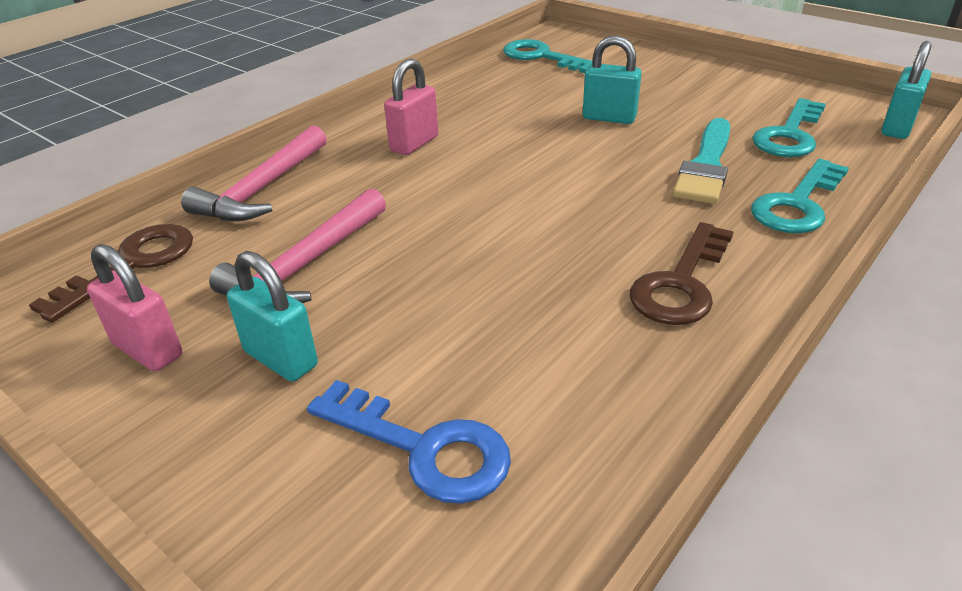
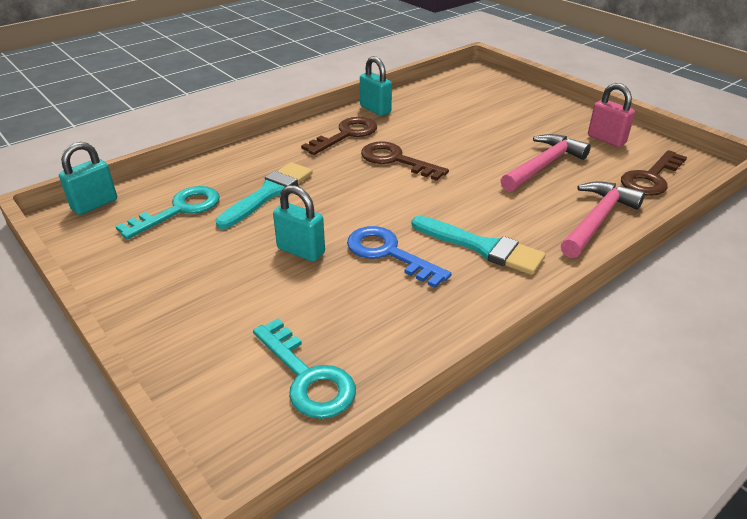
camera: 170 degrees left, 0 degrees up
(281, 359) = (540, 130): turquoise padlock -> turquoise padlock (375, 109)
(414, 144) = (482, 247): pink padlock -> turquoise brush
(424, 448) = (476, 102): blue key -> blue key (388, 253)
(559, 240) = (395, 160): none -> brown key
(797, 204) = (243, 162): turquoise key -> none

